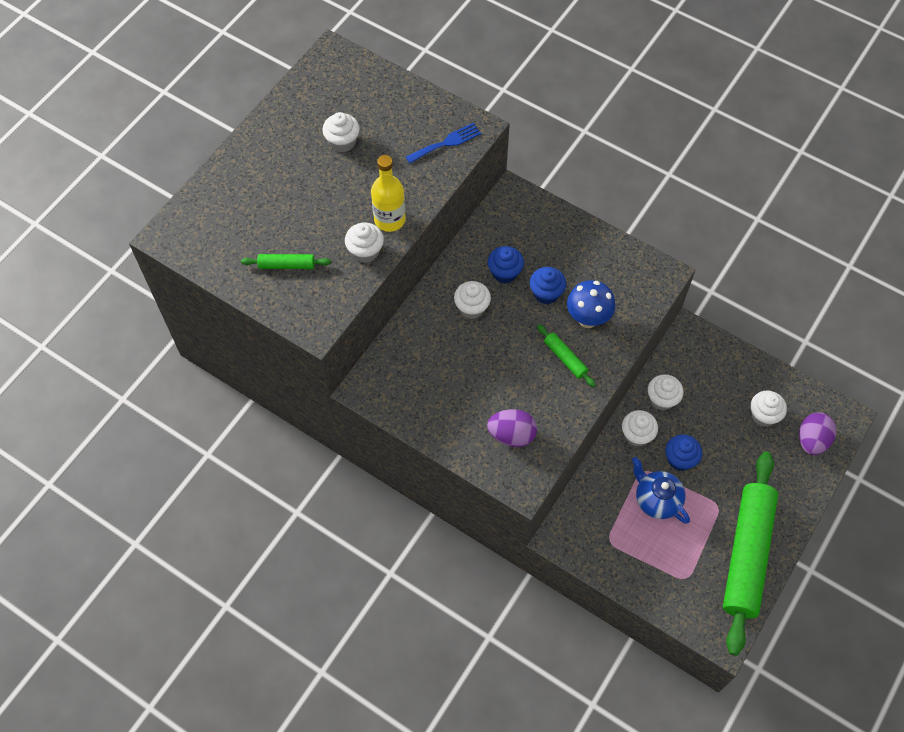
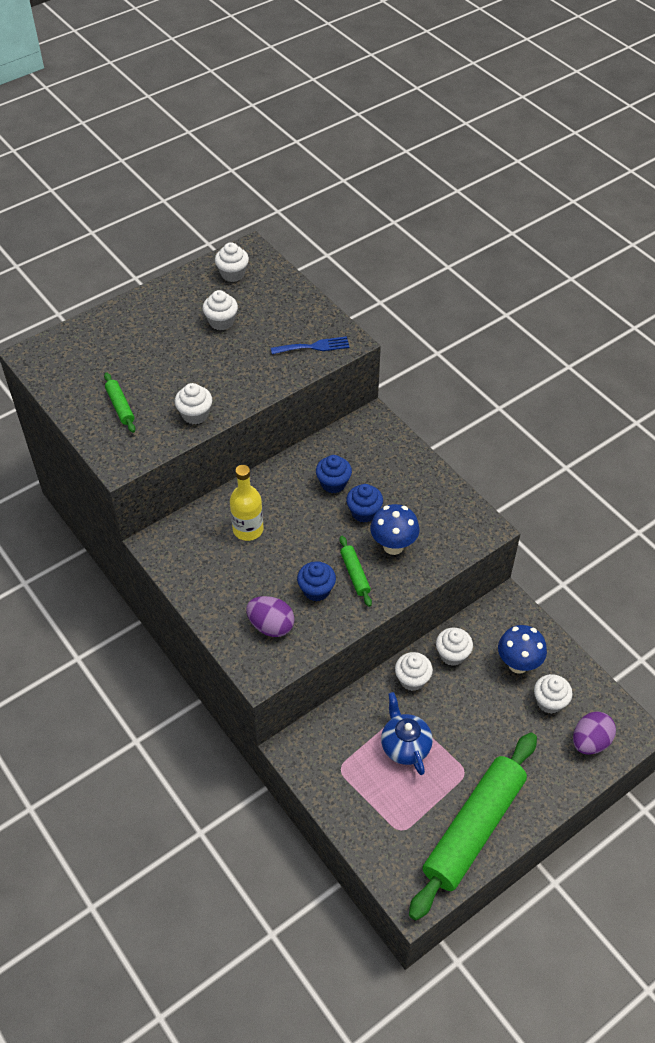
camera: 20 degrees right, 10 degrees down
(286, 265) = (120, 406): green rolling pin -> green rolling pin turned 45 degrees clockwise
(389, 219) = (230, 395): yellow bottle -> yellow bottle (248, 529)
(472, 308) = (288, 504): white cupcake -> white cupcake (233, 274)
(680, 459) = (445, 715): blue cupcake -> blue cupcake (316, 590)
(722, 389) = (518, 664): none -> blue mushroom

